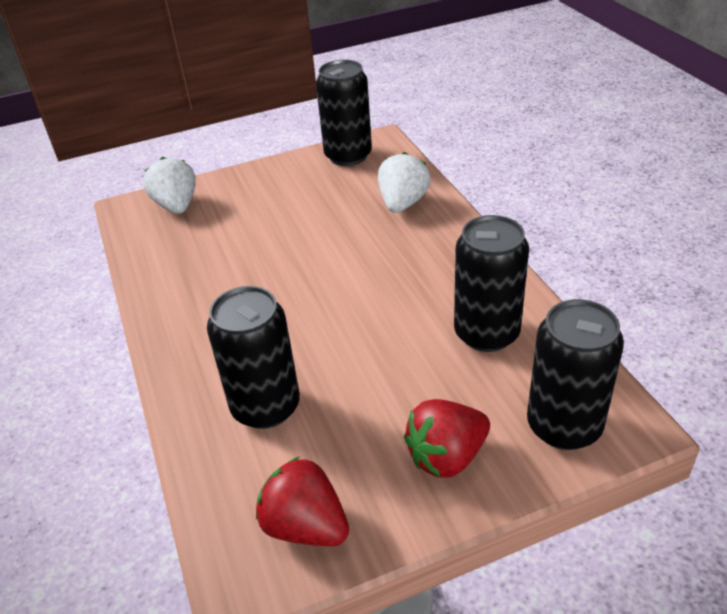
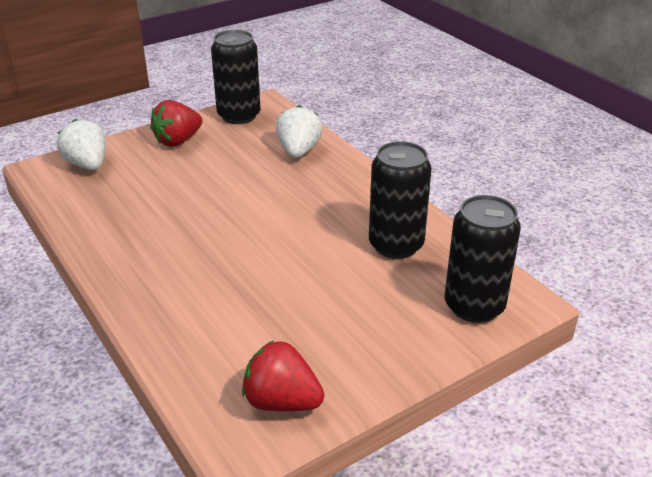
camera: 15 degrees left, 5 degrees down
(266, 407) = (221, 317): black can -> none
(447, 457) = (386, 338): red strawberry -> red strawberry (178, 141)

